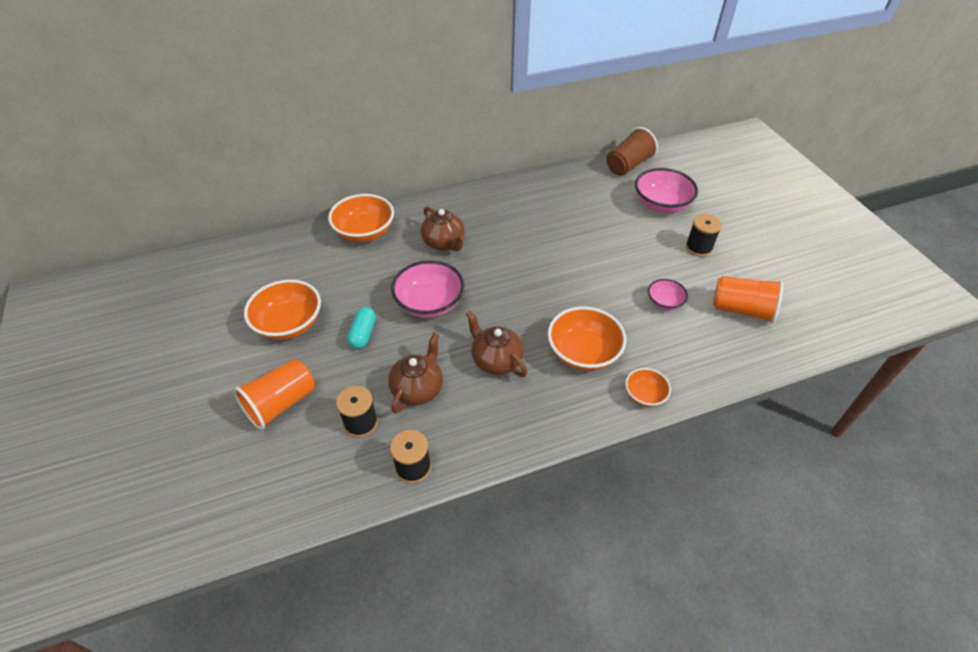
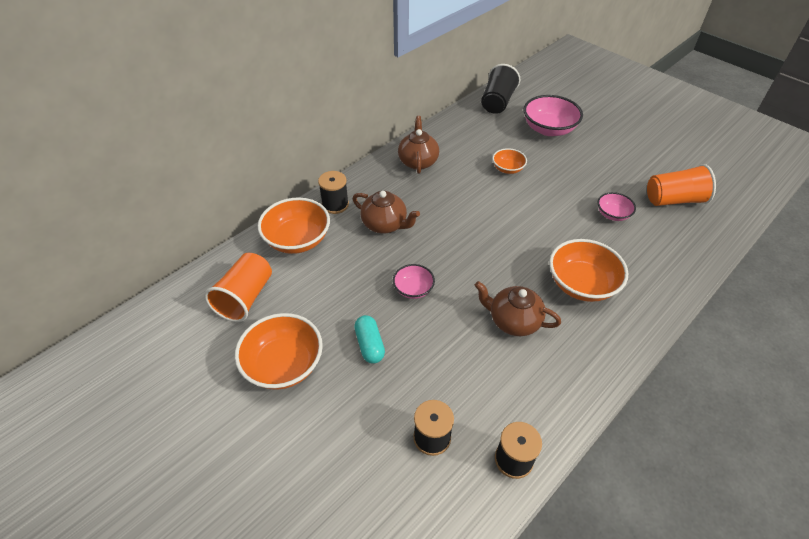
camera: 25 degrees left, 0 degrees up
(281, 404) = (335, 454): orange cup -> orange cup (245, 297)
(418, 389) = (462, 378): brown teapot -> brown teapot (418, 161)
(429, 303) = (413, 289): pink bowl -> pink bowl, size x0.55
(628, 165) = (497, 102): brown cup -> black cup
(644, 395) = (656, 302): orange bowl -> orange bowl (507, 169)
(698, 247) = (604, 157): black spool -> black spool (335, 204)

